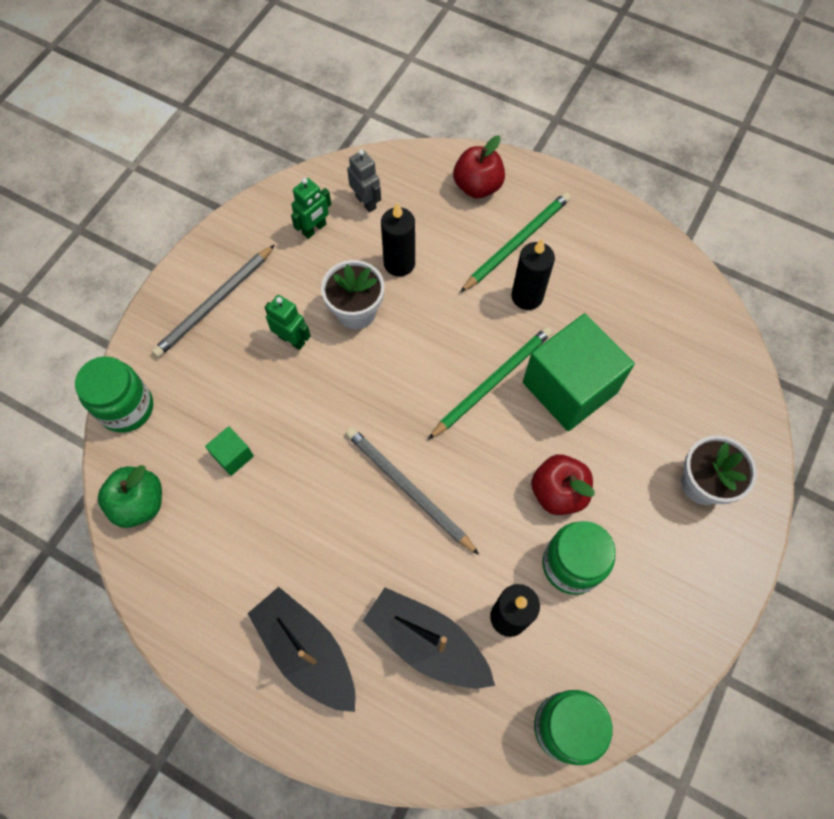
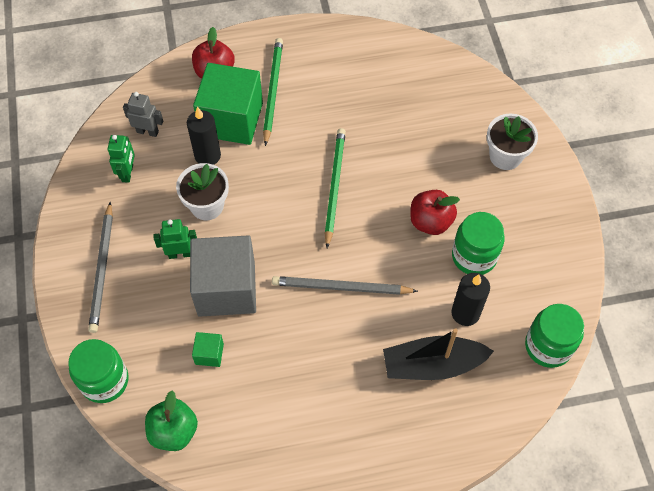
camera: 40 degrees left, 5 degrees down
(303, 405) = (226, 288): none -> grey cube
(307, 652) = (367, 428): black boat -> none
(527, 296) = (309, 120): black candle -> none
(569, 387) = (383, 156): green cube -> green cube (231, 119)

